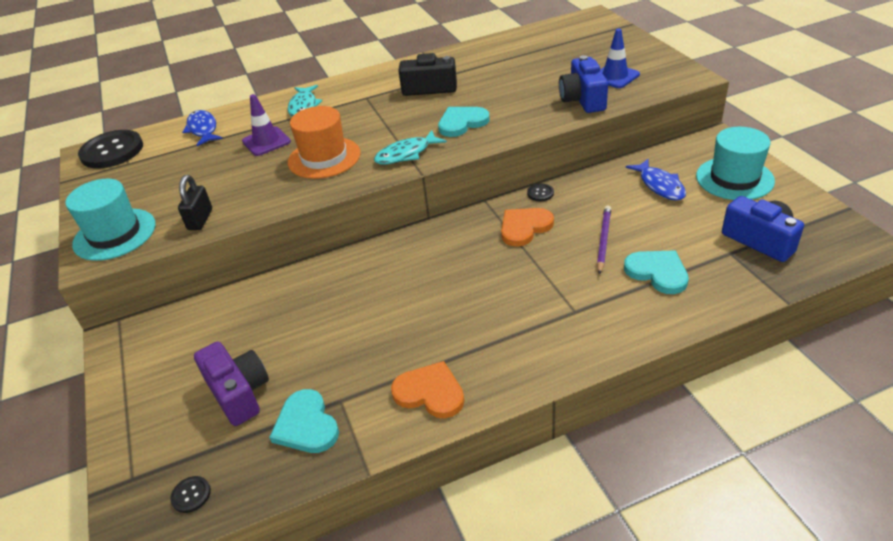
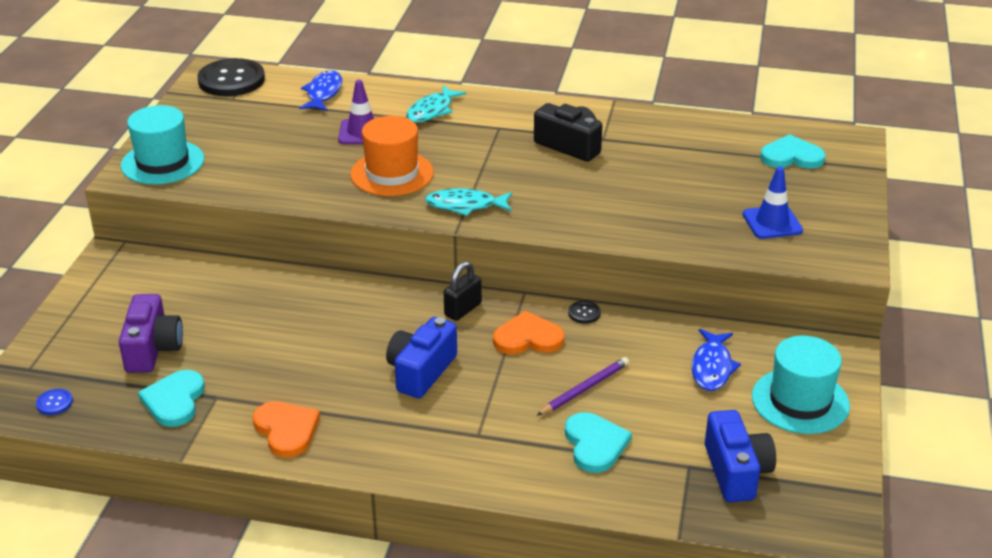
camera: 30 degrees right, 5 degrees down
(191, 495) = (54, 403): black button -> blue button
(200, 219) = (235, 182): black padlock -> black padlock (463, 309)
(462, 123) = (553, 199): turquoise heart -> turquoise heart (791, 156)
(583, 99) = (702, 232): blue camera -> blue camera (421, 371)

